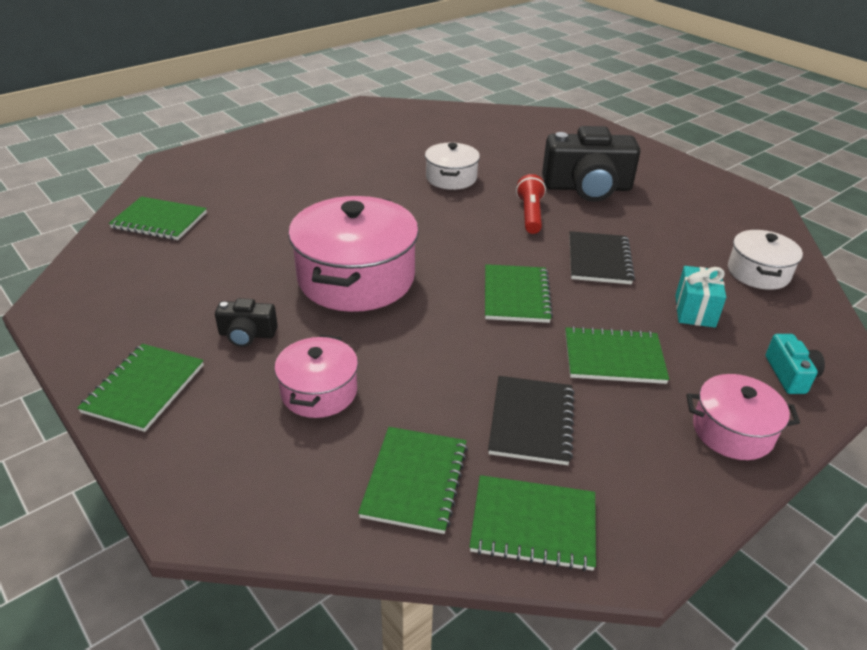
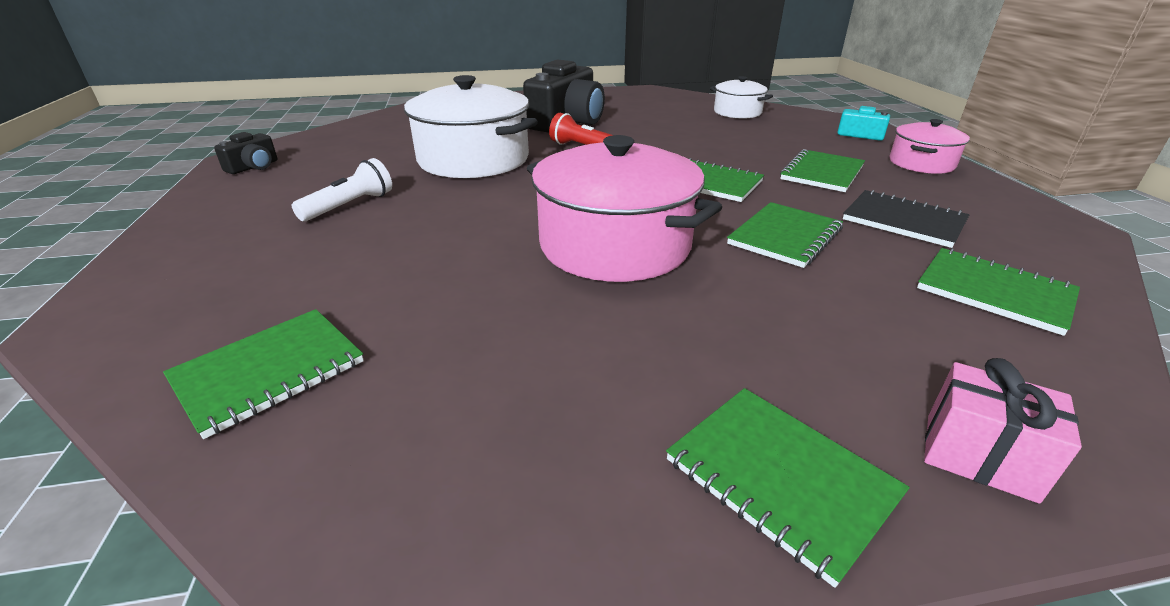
camera: 60 degrees left, 5 degrees down
(189, 463) = (979, 456): none -> pink gift
(247, 334) = (684, 344): black camera -> black camera (254, 167)
(319, 392) = (832, 315): pink pot -> none
(334, 167) = (350, 206): none -> white flashlight
(451, 178) = (473, 159): white pot -> white pot, size x1.85
(533, 524) = (1045, 253): green notebook -> green notebook (785, 236)
(599, 260) = (681, 145): black notebook -> none
(695, 311) = (773, 137): turquoise gift -> none

